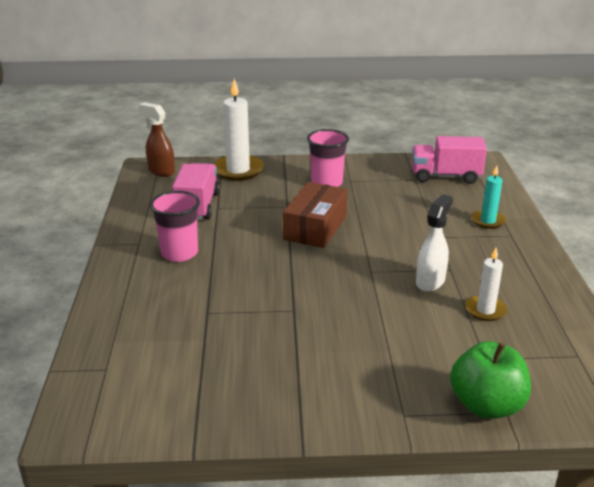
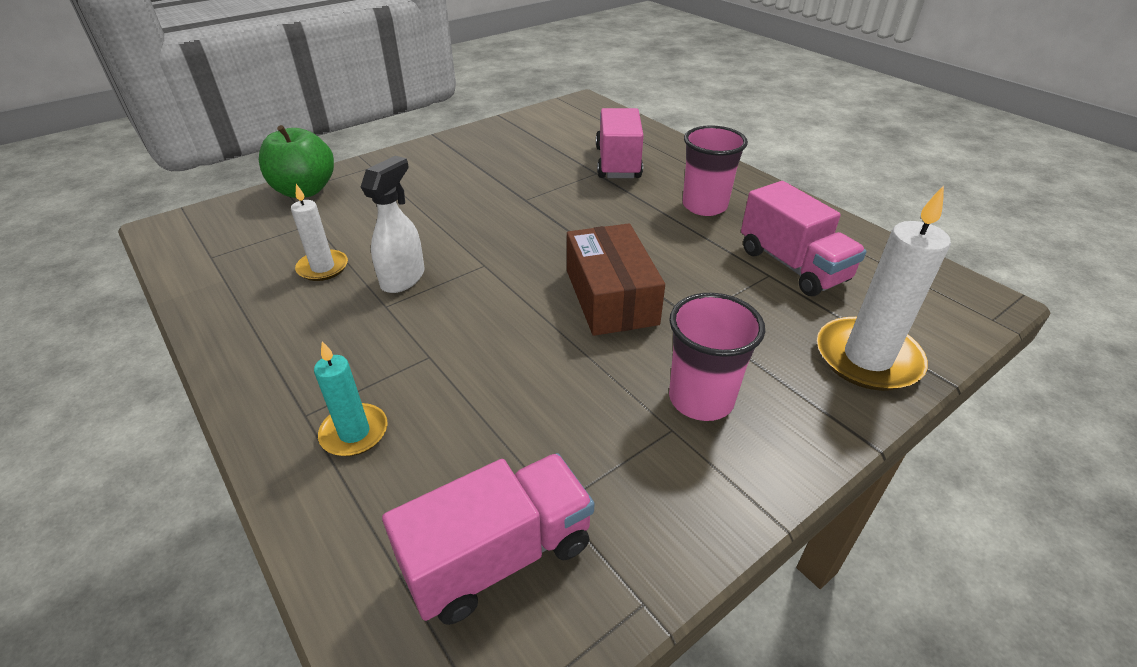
camera: 145 degrees right, 10 degrees up
(161, 171) = (949, 300): brown spray bottle -> none
(176, 314) = (618, 163): none -> pink truck
(430, 281) = (403, 278): white spray bottle -> white spray bottle turned 150 degrees counterclockwise

